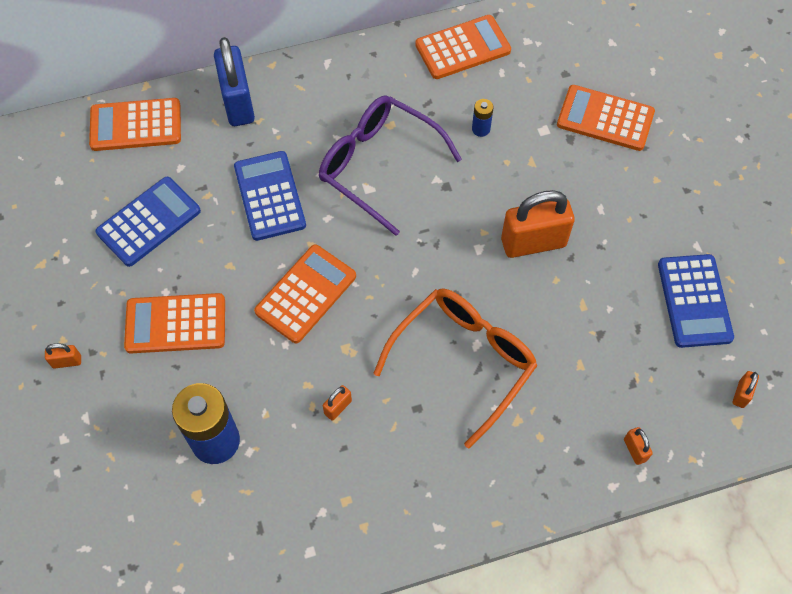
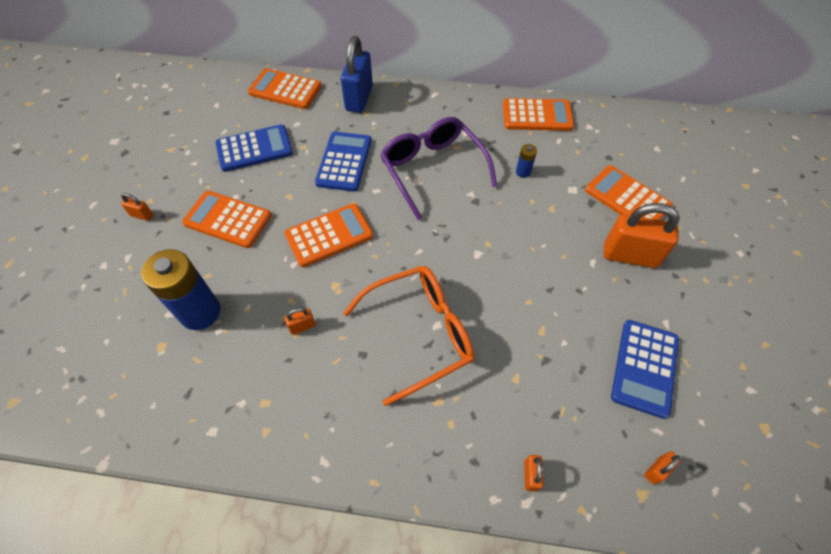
camera: 25 degrees right, 5 degrees down
(533, 242) = (523, 266): orange padlock -> orange padlock (629, 255)

